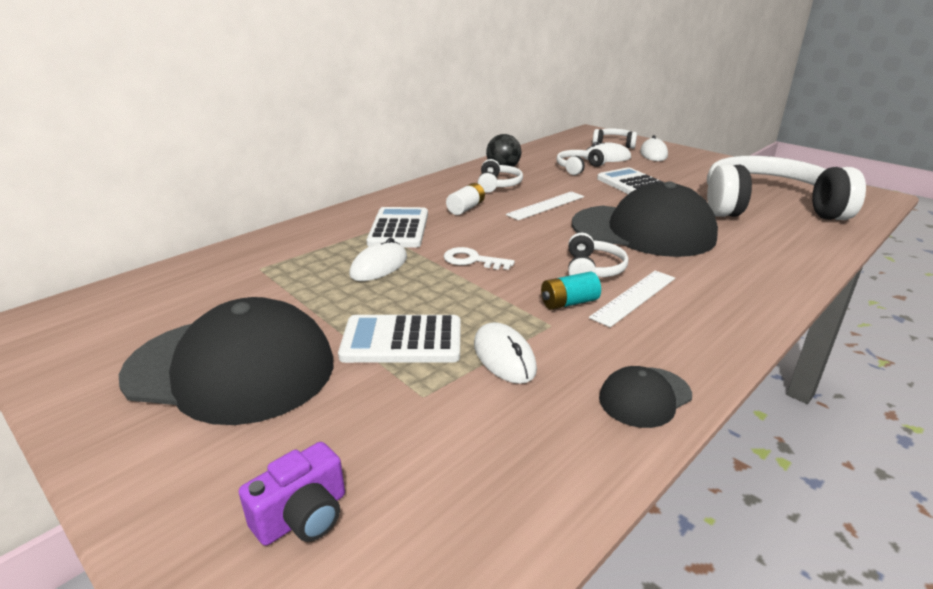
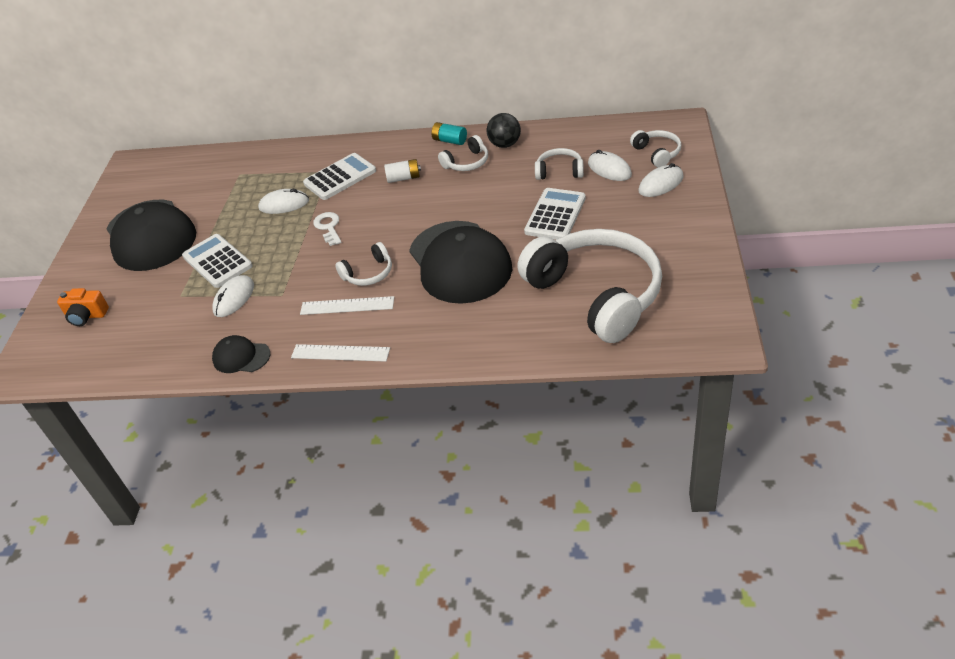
camera: 55 degrees right, 15 degrees up
(303, 516) = (86, 316): purple camera -> orange camera
(546, 205) = (453, 202): white ruler -> white ruler (340, 353)
(569, 303) = (313, 287): turquoise battery -> turquoise battery (450, 141)

